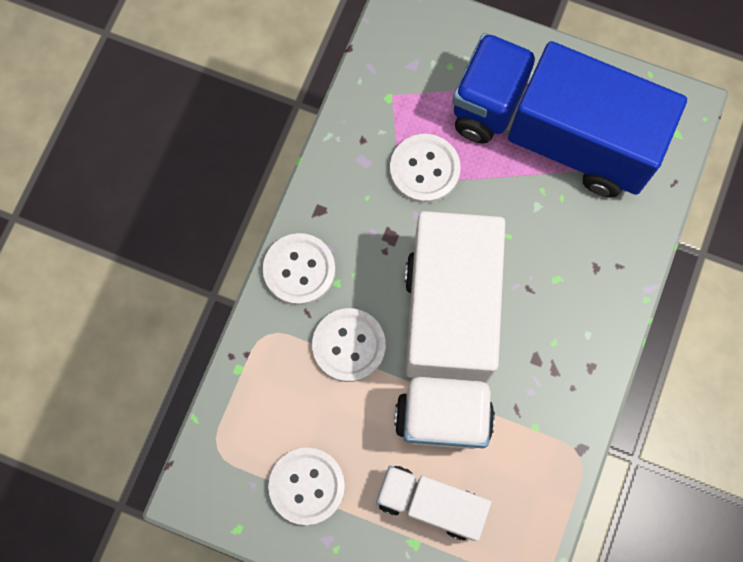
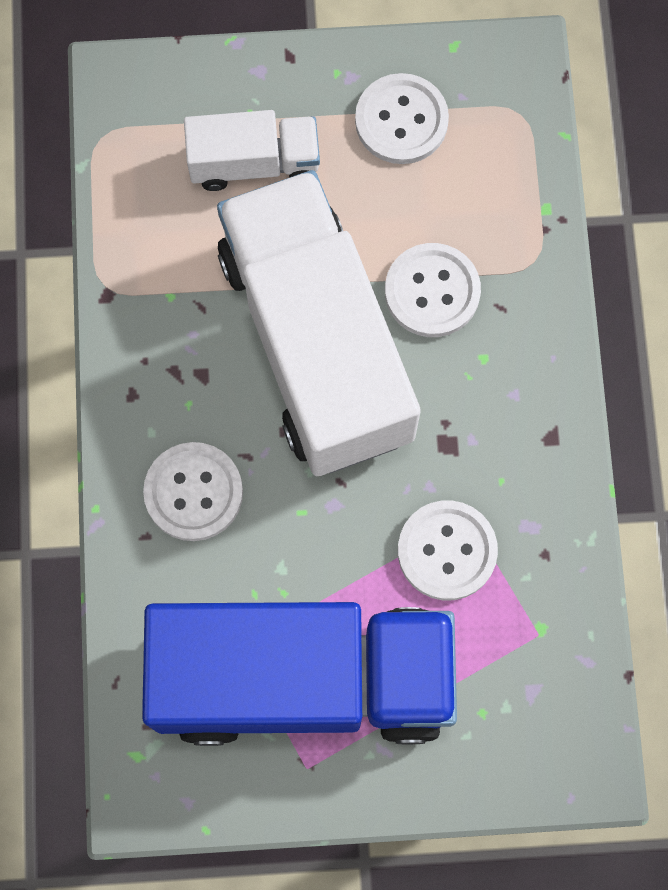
camera: 155 degrees right, 0 degrees up
(299, 270) = (537, 353): white button -> white button (193, 492)

